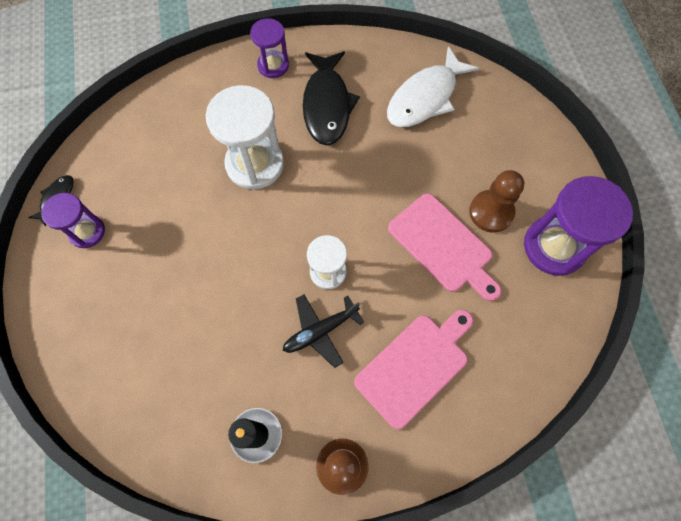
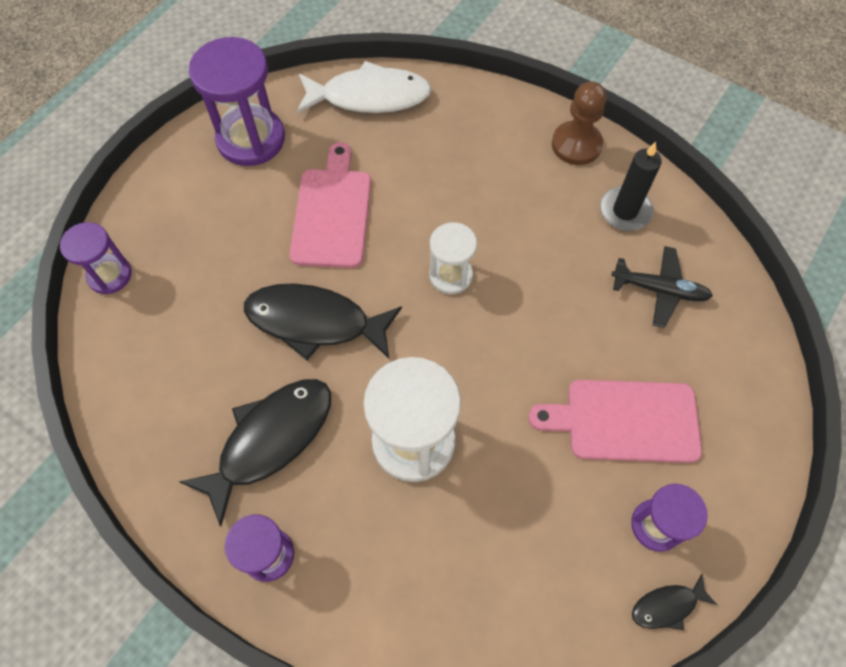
camera: 135 degrees left, 5 degrees down
(320, 331) = (504, 237): black plane -> black plane (659, 290)
(373, 175) = (315, 322): none -> black fish
(415, 366) = (457, 156): pink cutting board -> pink cutting board (625, 421)
(425, 97) = (170, 353): white fish -> white fish (369, 96)
(491, 212) = (260, 202): brown pawn -> none
(508, 103) = (110, 275): none -> purple hourglass

